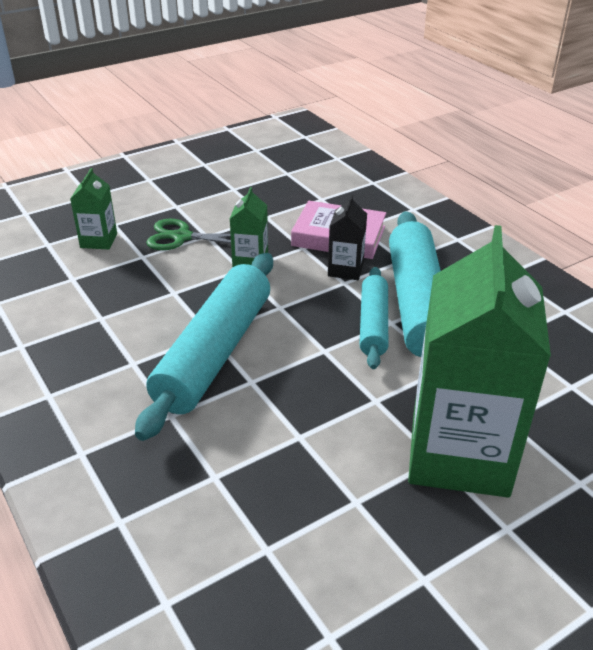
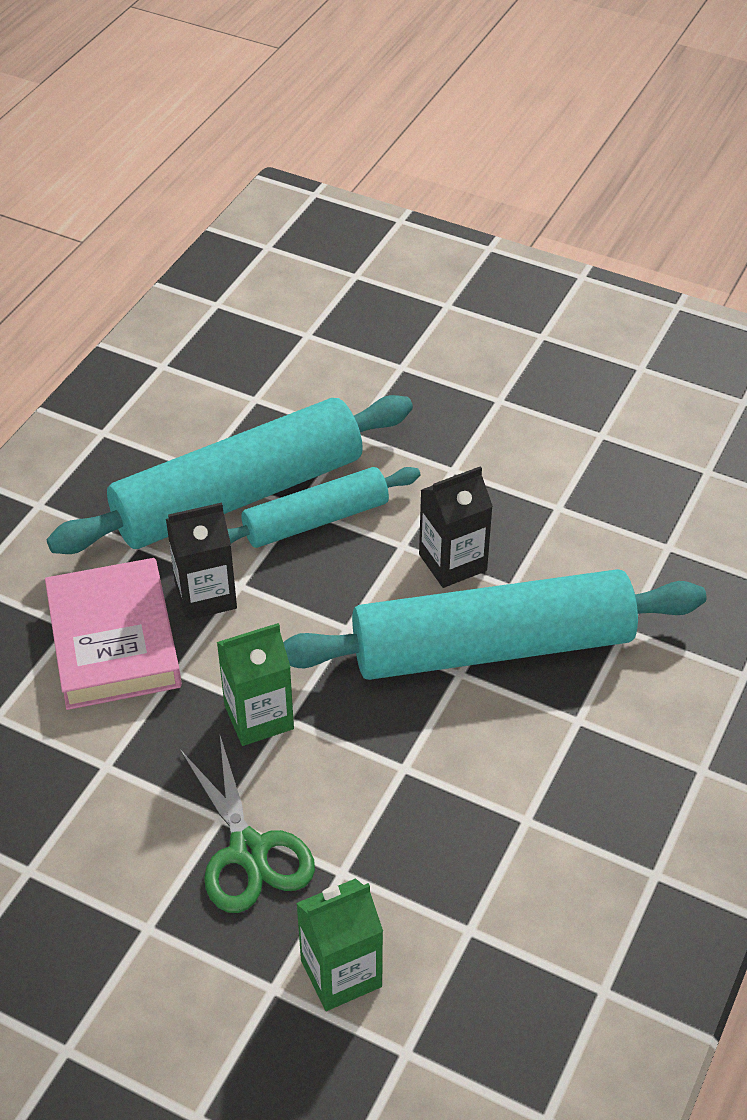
camera: 120 degrees left, 10 degrees up
(292, 365) = (452, 562): none -> black carton
(459, 454) = (478, 386): green carton -> none

